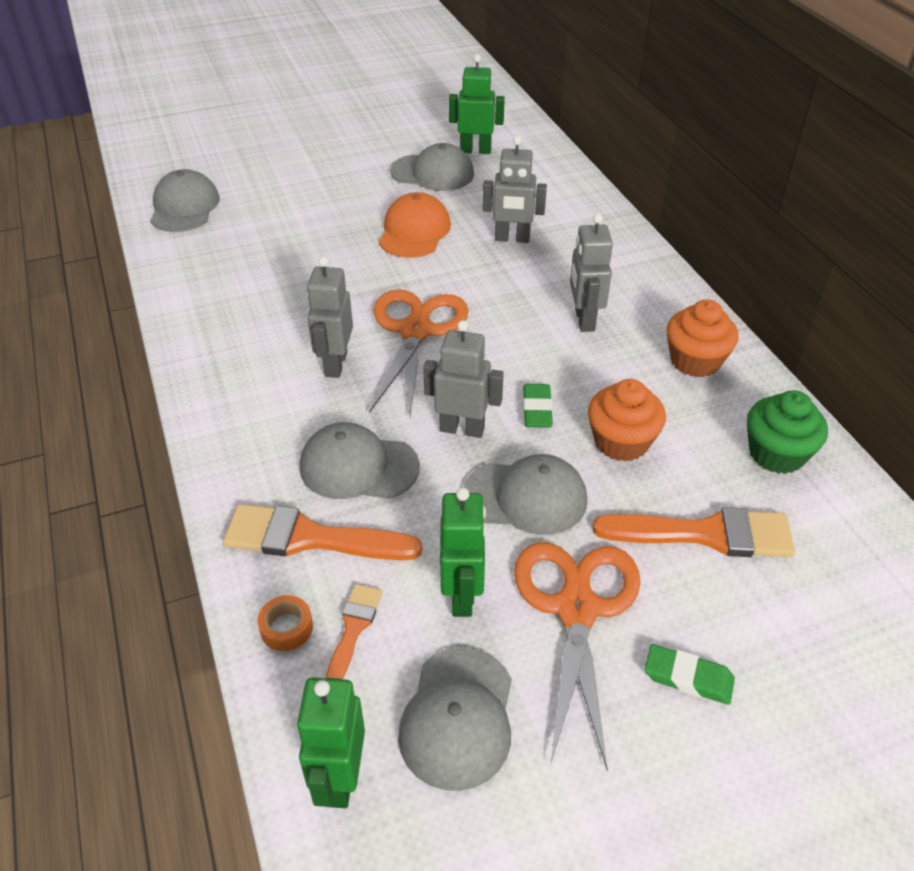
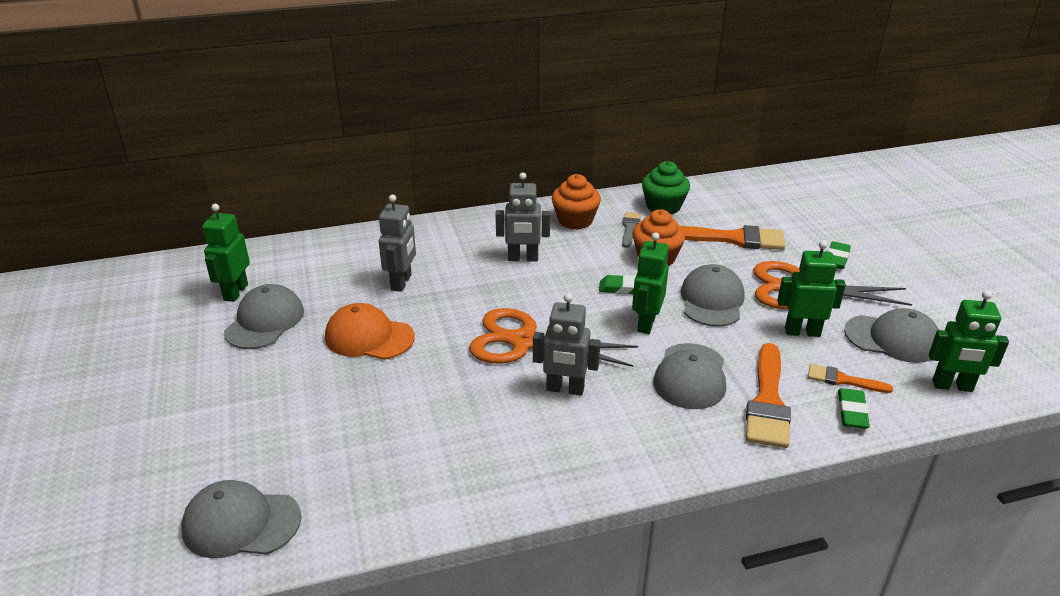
camera: 85 degrees left, 10 degrees down
(286, 628) = (852, 412): orange tape -> green eraser
(462, 429) = (646, 323): grey robot -> green robot
(695, 415) = (630, 228): none -> grey brush
(706, 534) = (733, 239): orange brush -> orange brush turned 90 degrees clockwise

